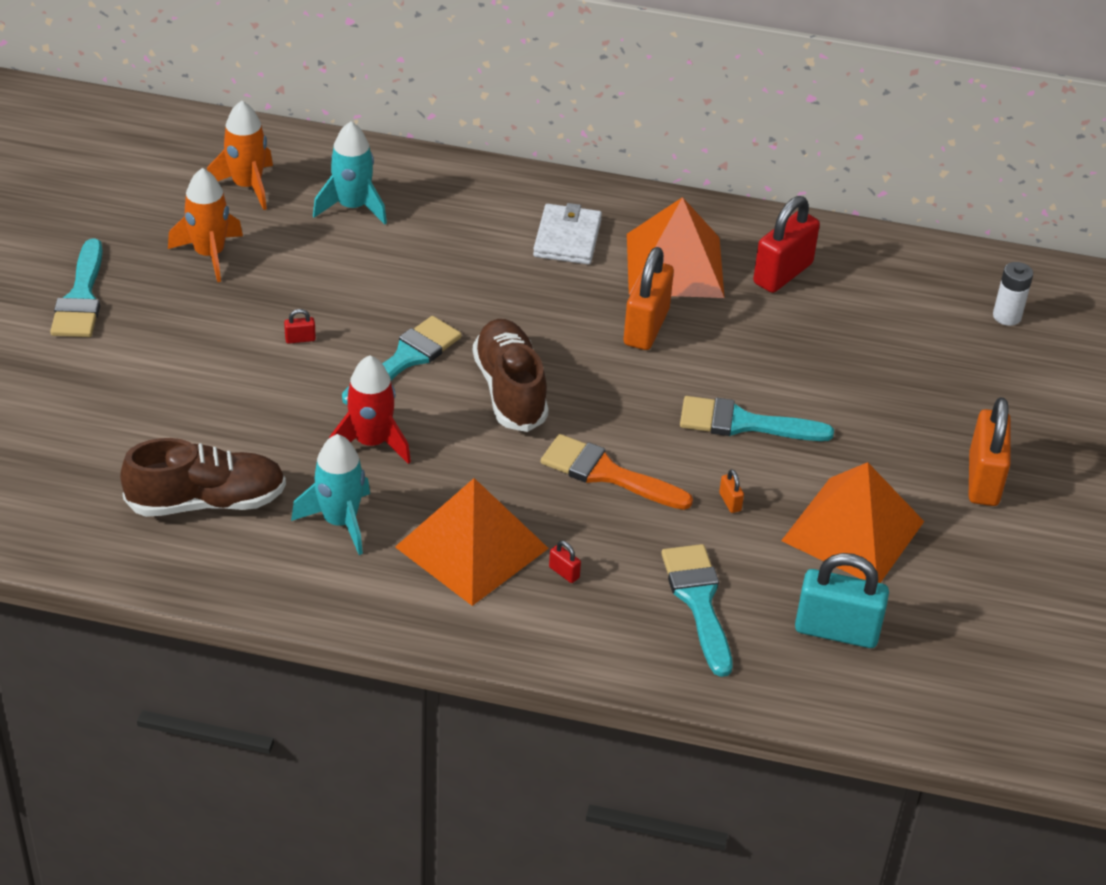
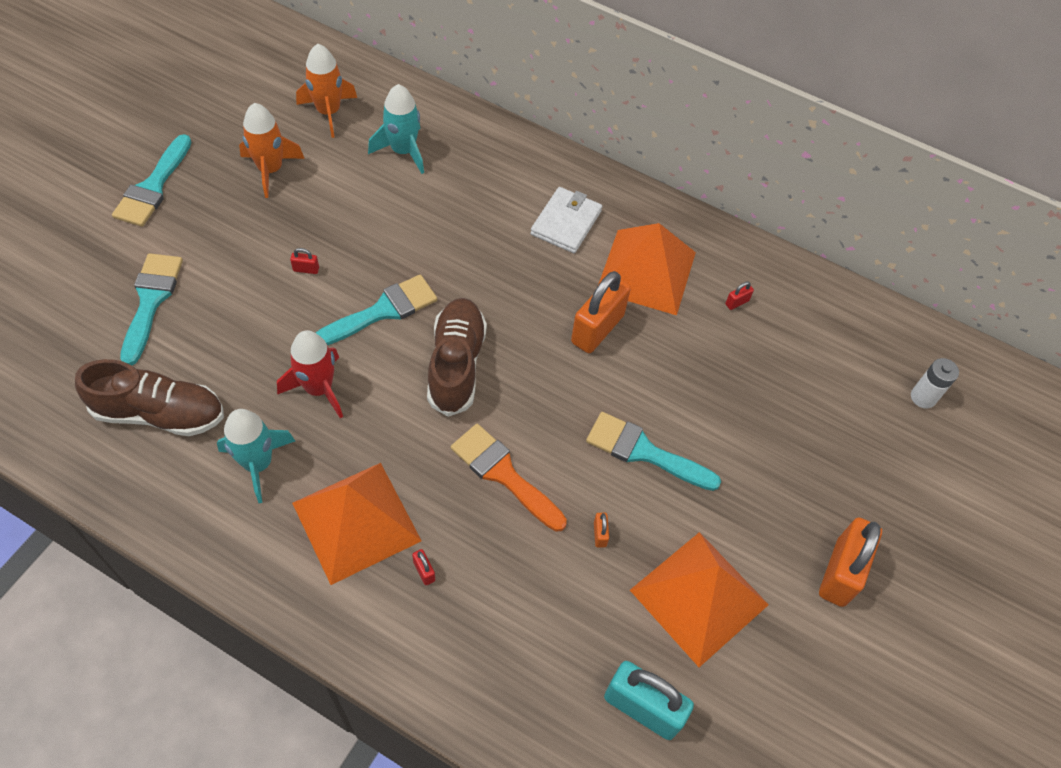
camera: 15 degrees right, 15 degrees up
(698, 601) = (530, 637): turquoise brush -> turquoise brush (151, 301)
(782, 273) = (737, 302): red padlock -> red padlock, size x0.40

